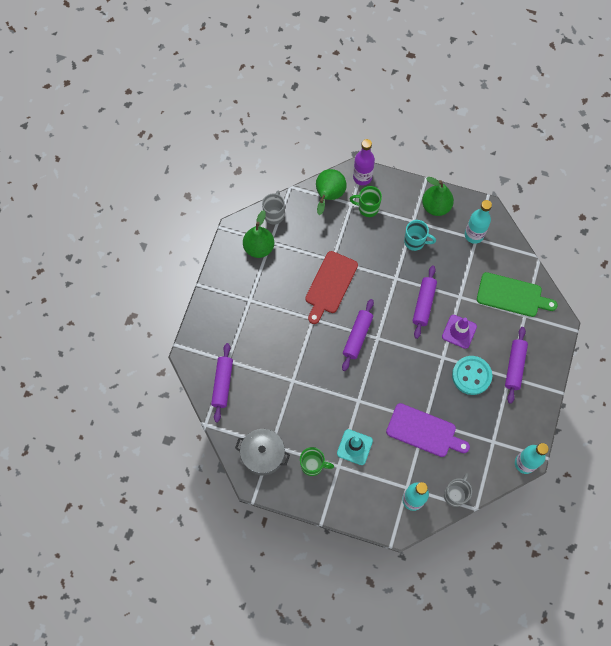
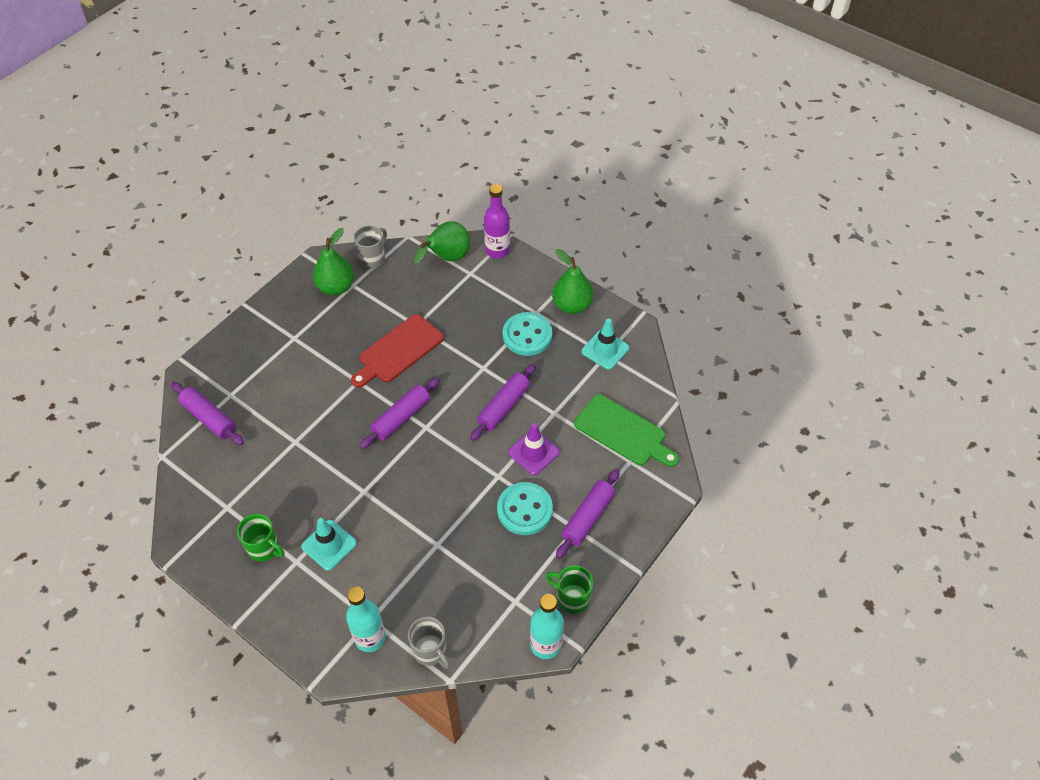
camera: 20 degrees right, 15 degrees down
(222, 384) = (209, 418): purple rolling pin -> purple rolling pin turned 75 degrees counterclockwise
(263, 455) = (210, 515): grey pot -> none
(367, 208) = (487, 283): green mug -> green mug (571, 598)
(415, 242) = (527, 335): turquoise mug -> turquoise button
(424, 431) = (428, 556): purple cutting board -> none
(455, 494) = (430, 651): grey mug -> grey mug turned 90 degrees clockwise
(474, 235) = (605, 350): turquoise bottle -> turquoise traffic cone

